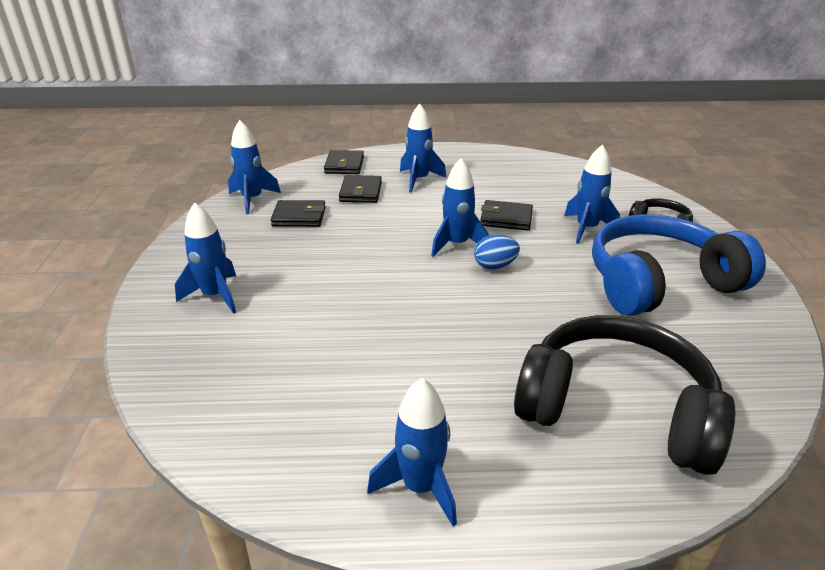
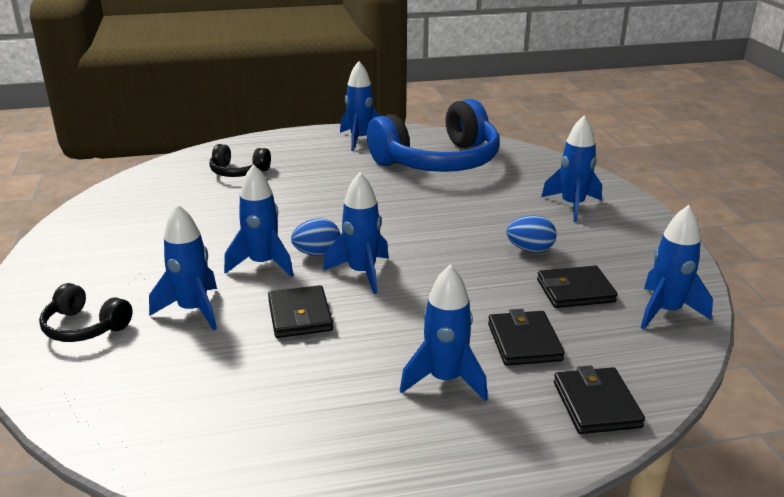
camera: 170 degrees right, 5 degrees down
(303, 251) = (530, 250): none -> blue egg
(506, 218) = (300, 316): black wallet -> black wallet turned 75 degrees clockwise
(543, 260) = (262, 264): none -> blue rocket
(616, 409) = (238, 172): black headphones -> black headphones, size x0.46
(659, 282) = (146, 253): blue headphones -> blue headphones (438, 161)

